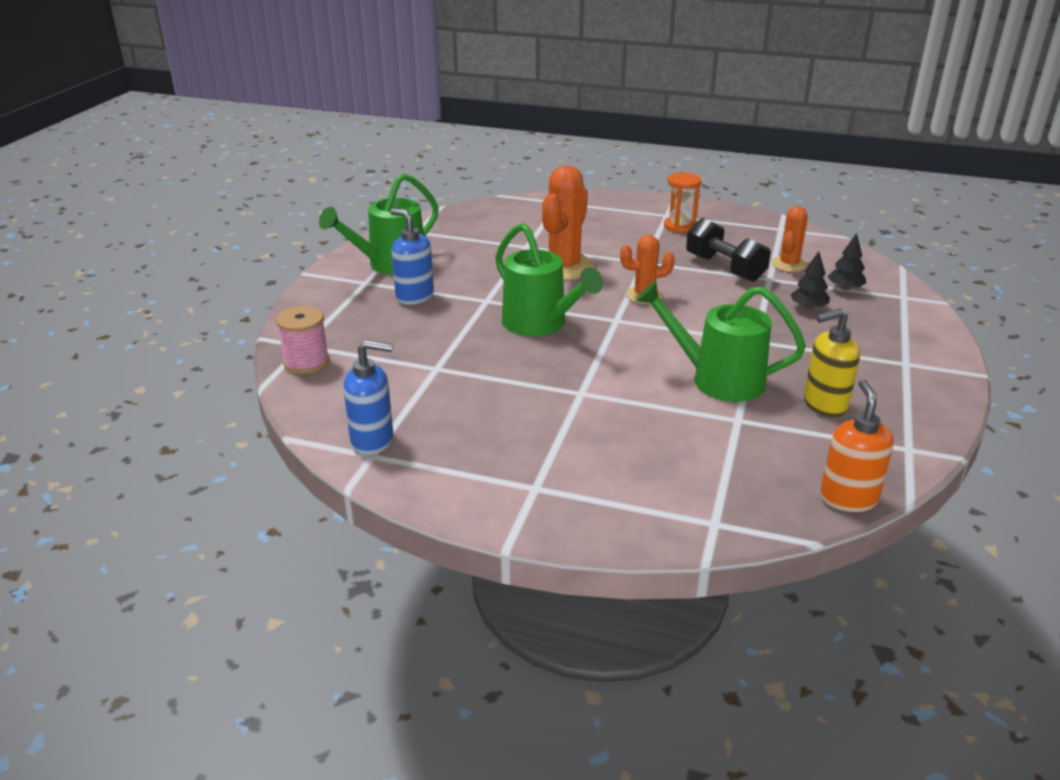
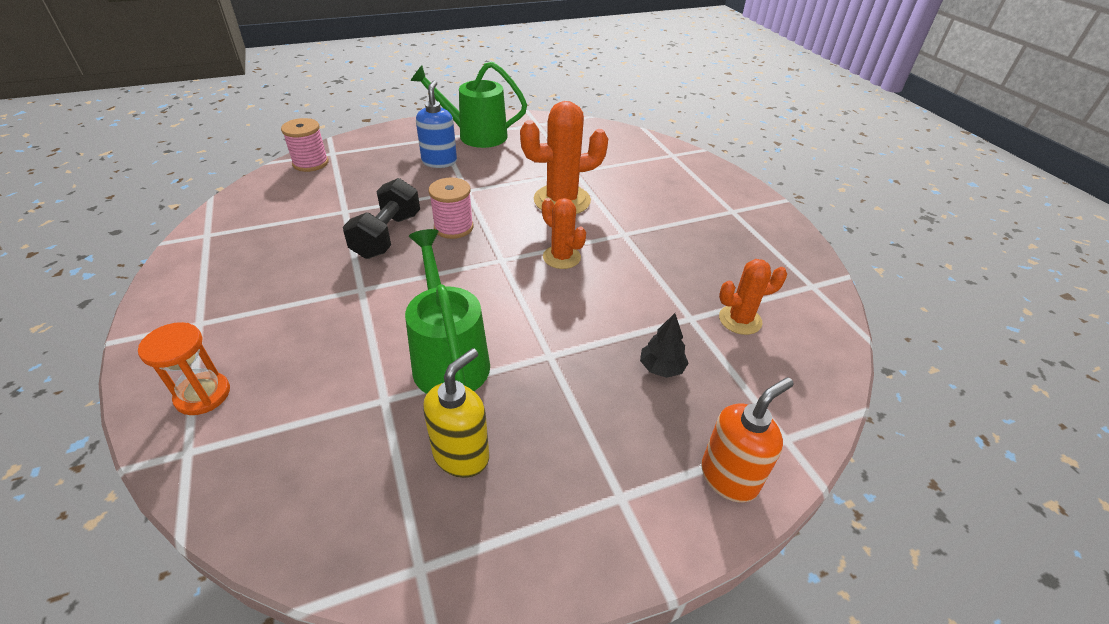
camera: 50 degrees right, 10 degrees up
(373, 440) = (225, 227): blue soap dispenser -> none
(540, 324) = (453, 227): green watering can -> pink spool
(680, 226) = (721, 226): orange hourglass -> orange hourglass (203, 395)
(724, 268) = (674, 282): black dumbbell -> black dumbbell (387, 235)
(824, 405) = (461, 455): yellow soap dispenser -> yellow soap dispenser turned 90 degrees clockwise
(845, 288) = (741, 381): black tree -> none
(848, 498) = (279, 544): orange soap dispenser -> orange soap dispenser (729, 477)

